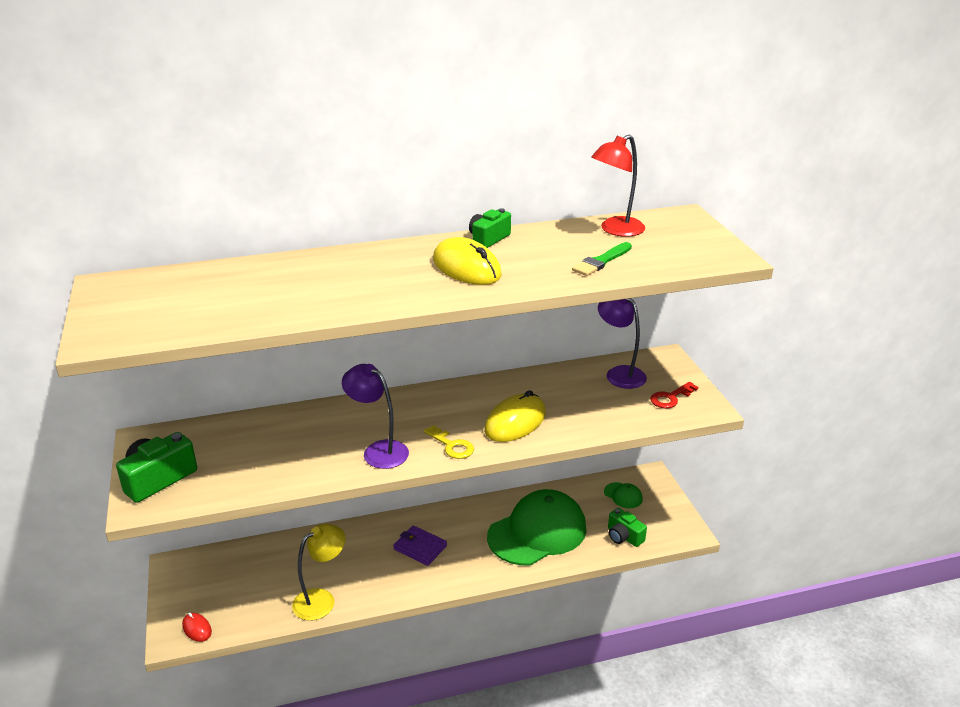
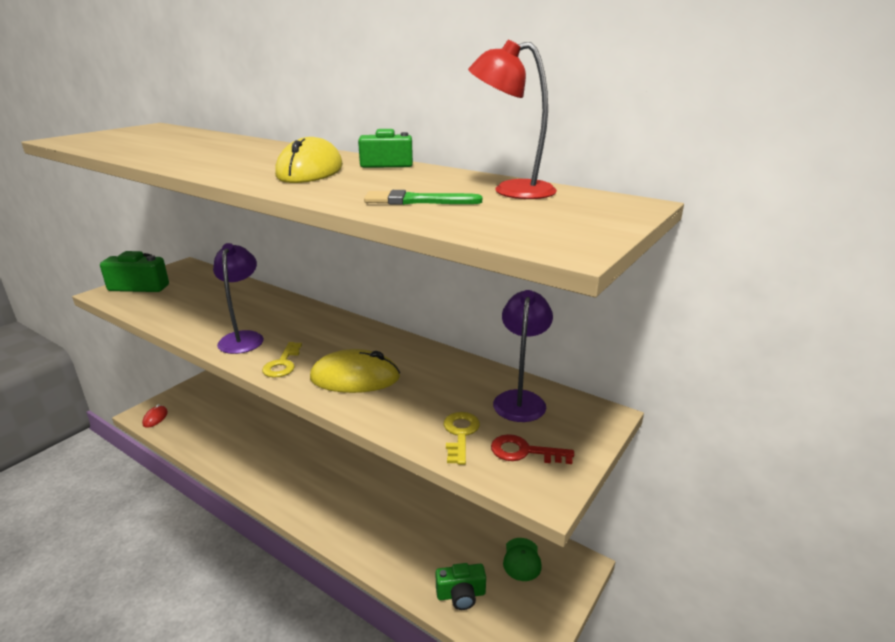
camera: 50 degrees right, 5 degrees down
(321, 599) = (219, 452): yellow lamp -> none
(420, 547) = (317, 468): purple wallet -> none
(537, 532) = (403, 526): green cap -> none
(623, 536) = (461, 594): green camera -> green camera turned 105 degrees counterclockwise
(630, 410) = (460, 434): none -> yellow key

